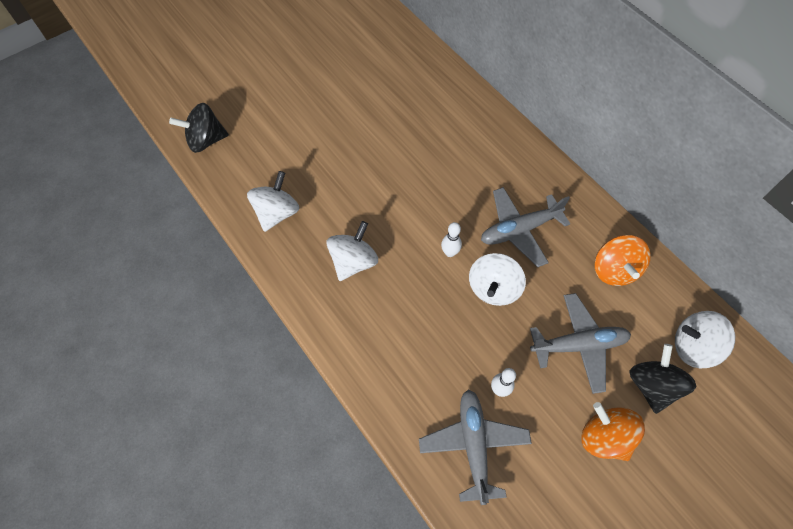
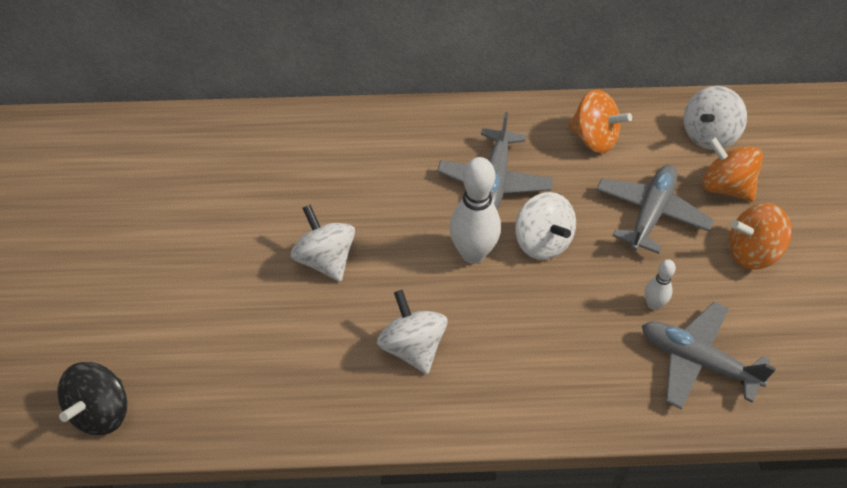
camera: 55 degrees left, 10 degrees down
(277, 213) = (283, 389): white spinning top -> white spinning top (325, 260)
(450, 252) = (473, 253): white bowling pin -> white bowling pin, size x1.96
(652, 385) = (725, 187): black spinning top -> orange spinning top

